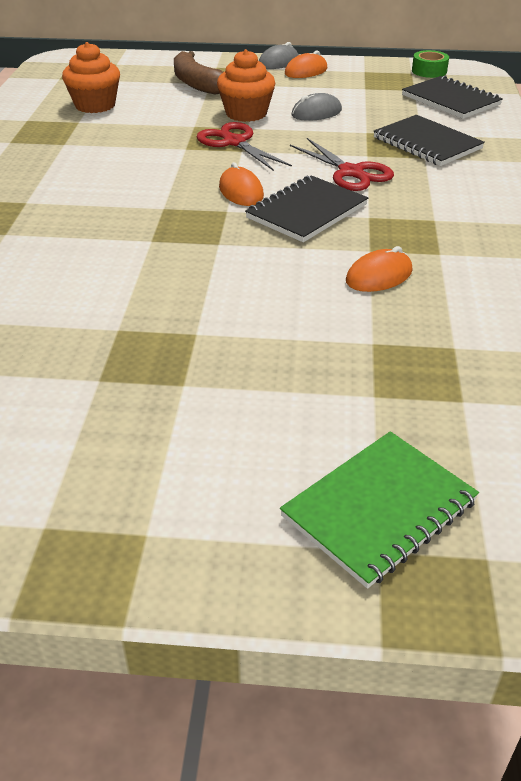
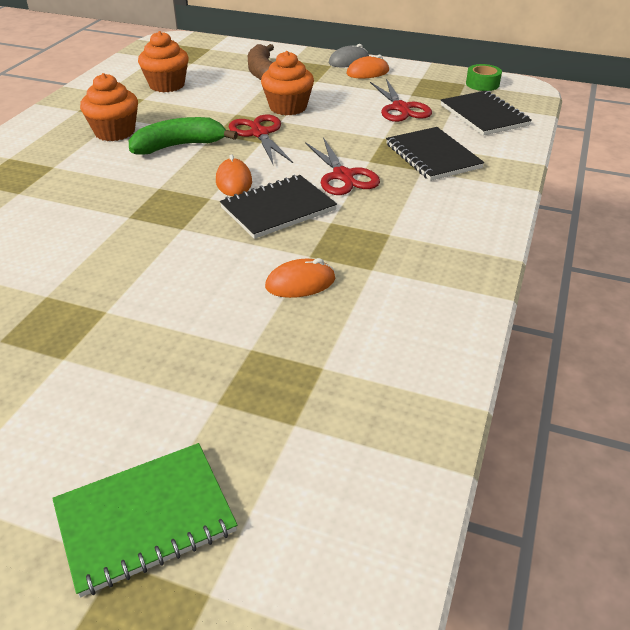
camera: 15 degrees right, 0 degrees up
(71, 159) = (115, 132): none -> orange cupcake
(155, 164) = (179, 146): none -> green banana
(316, 113) = (350, 114): grey mouse -> none
(364, 102) = (400, 108): none -> red scissors

